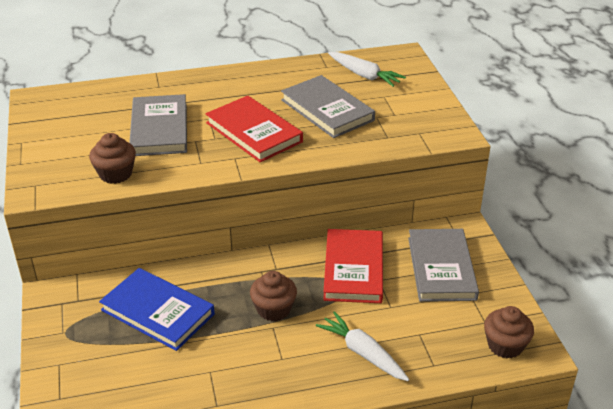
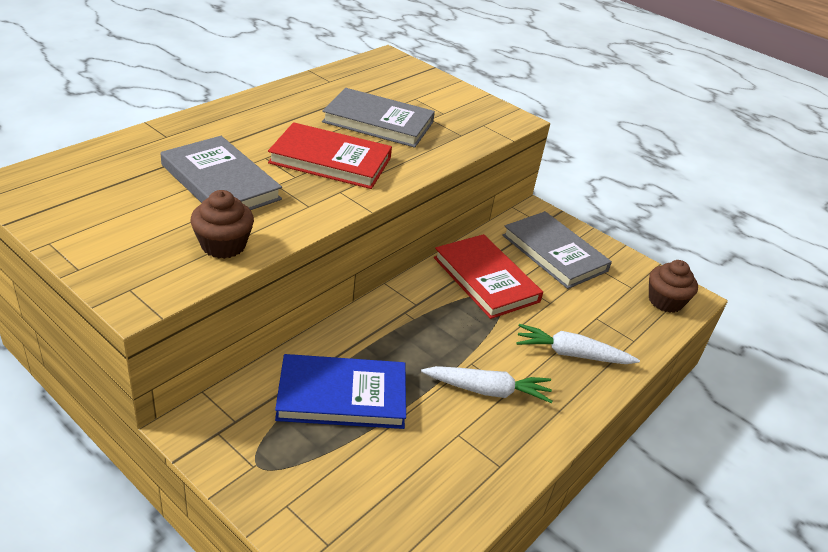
camera: 40 degrees left, 0 degrees up
(274, 309) = (455, 345): brown cupcake -> none
(364, 75) = (376, 82): white carrot -> white carrot (488, 390)

